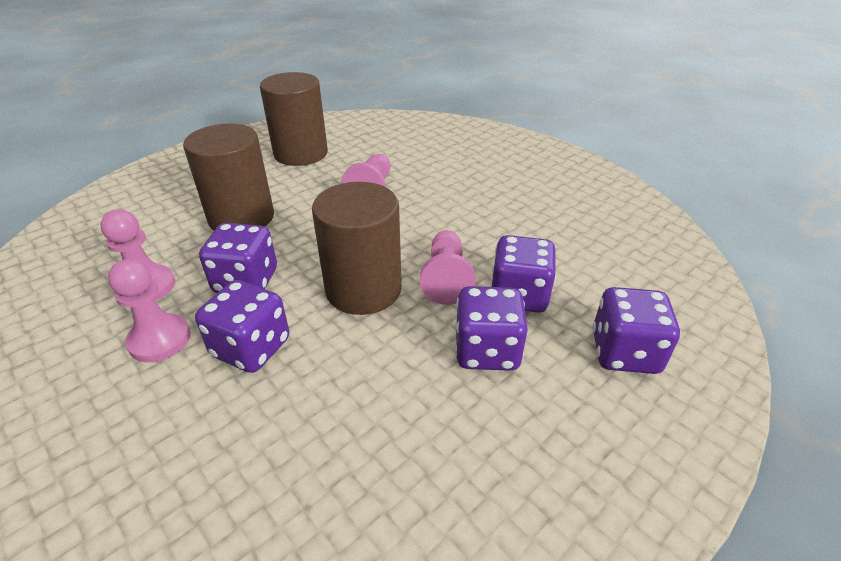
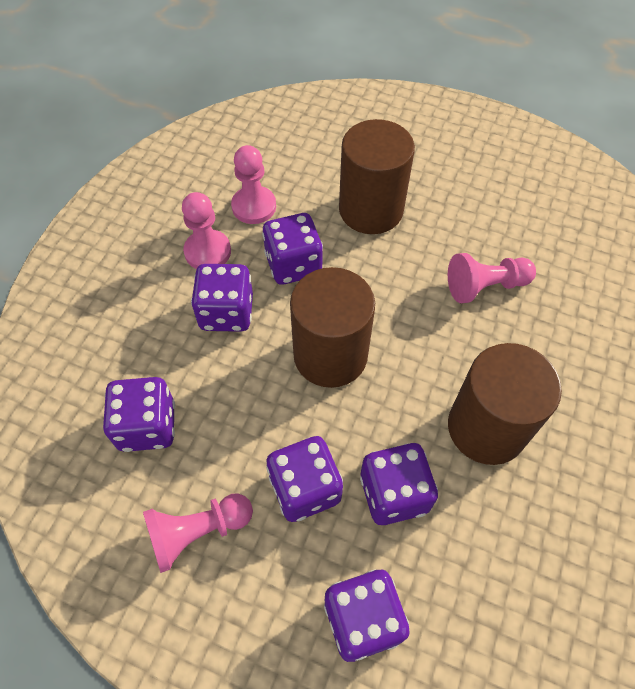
camera: 65 degrees right, 20 degrees up
(301, 153) = (507, 190): brown cylinder -> brown cylinder (486, 427)
(335, 469) = (147, 426): none -> purple dice
(446, 278) = (383, 417): pink pawn -> pink pawn (197, 532)

